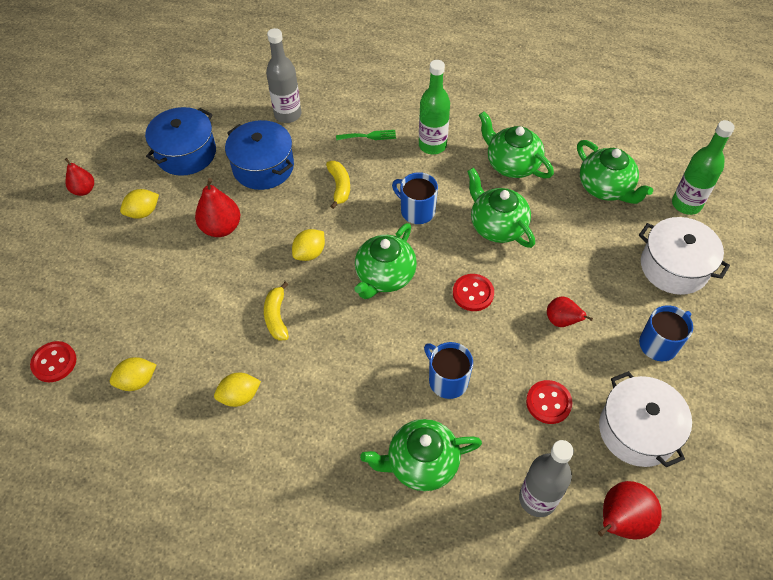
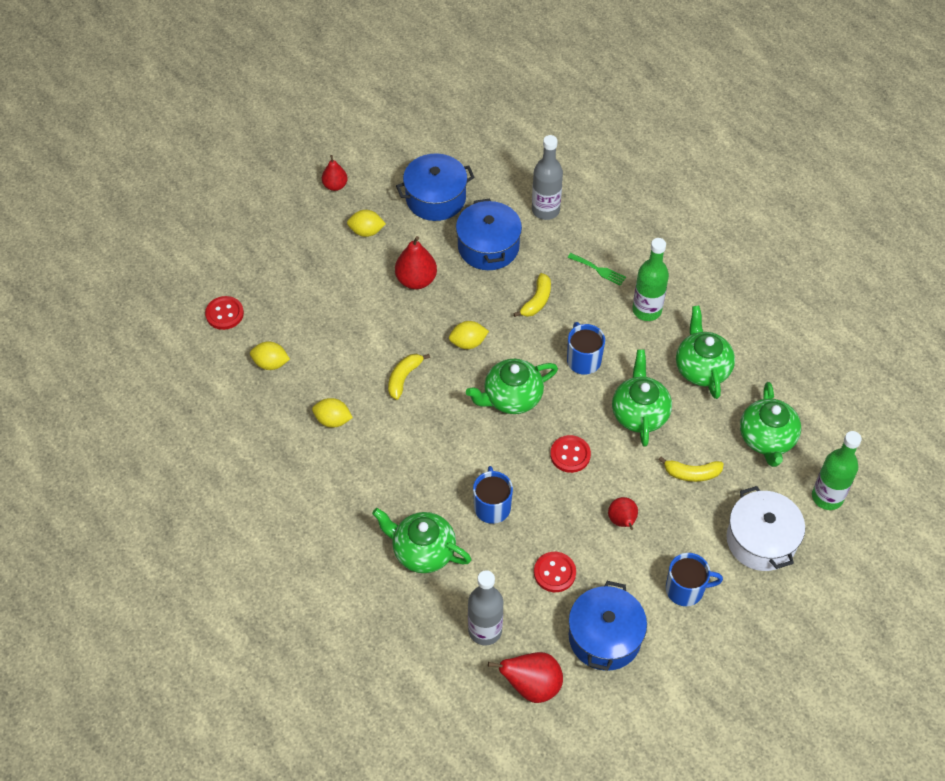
camera: 35 degrees right, 0 degrees up
(578, 248) = (692, 473): none -> yellow banana
(637, 430) = (605, 637): white pot -> blue pot

